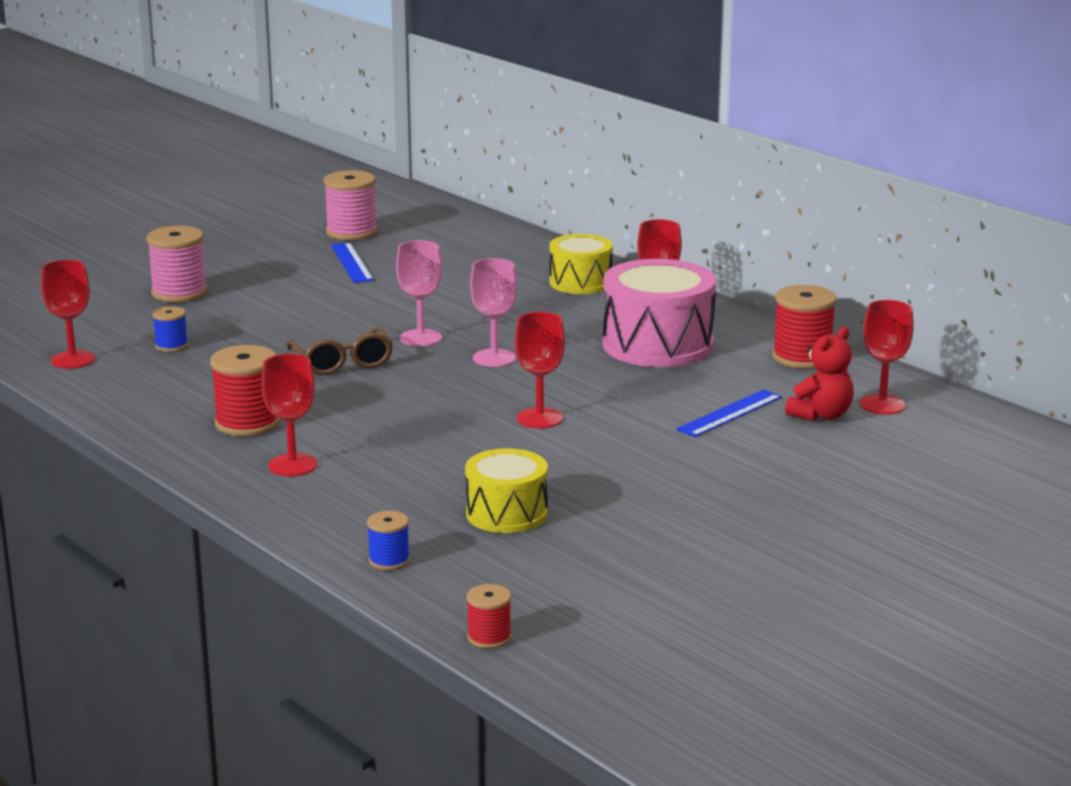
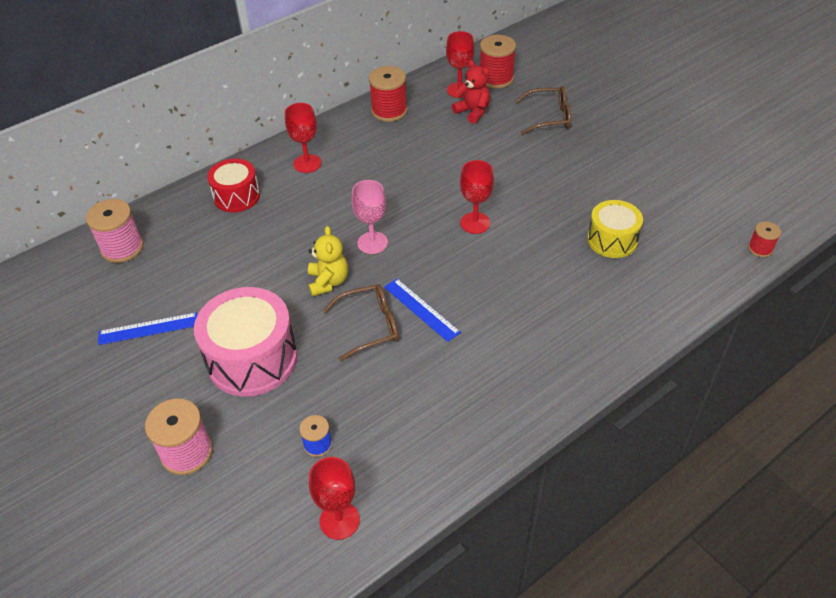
camera: 85 degrees left, 25 degrees up
(247, 423) = (481, 377): red spool -> red spool (496, 78)
(292, 465) = (552, 346): red goblet -> none
(351, 232) = (69, 331): pink spool -> pink spool (122, 248)
(389, 560) = (681, 291): blue spool -> none
(420, 338) = (328, 282): pink goblet -> yellow teddy bear
(580, 282) = (237, 196): yellow drum -> red drum
(658, 345) = (361, 166): pink drum -> pink drum (252, 359)
(729, 413) = (469, 144): blue ruler -> blue ruler (421, 309)
(827, 474) = (549, 117): none -> brown glasses

